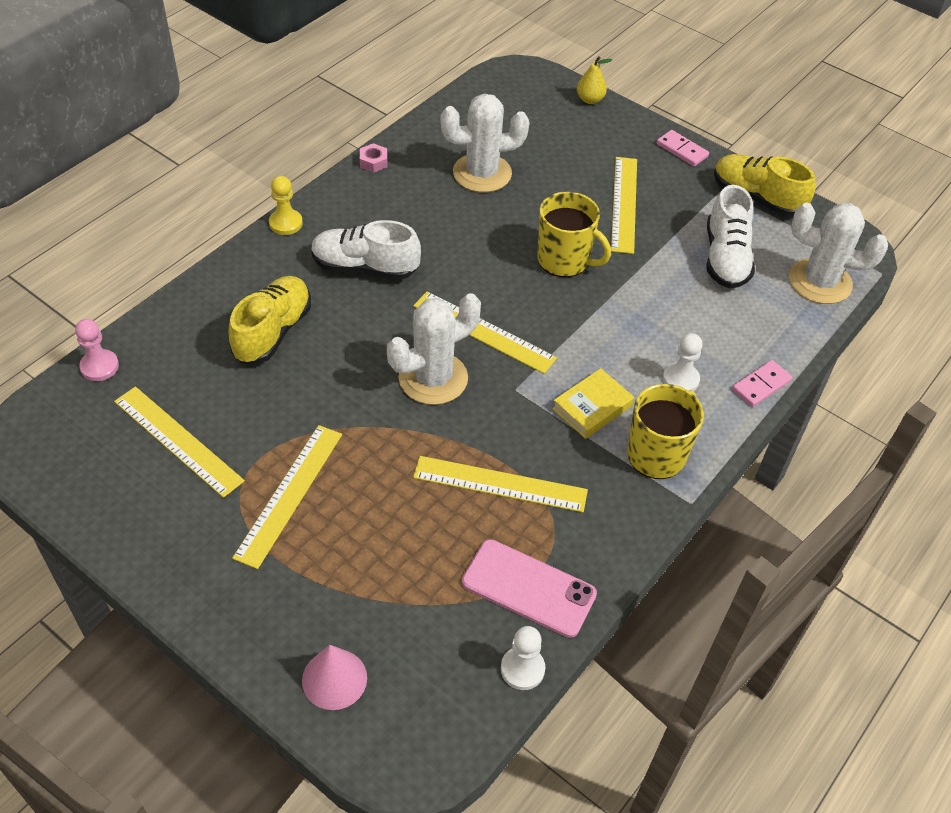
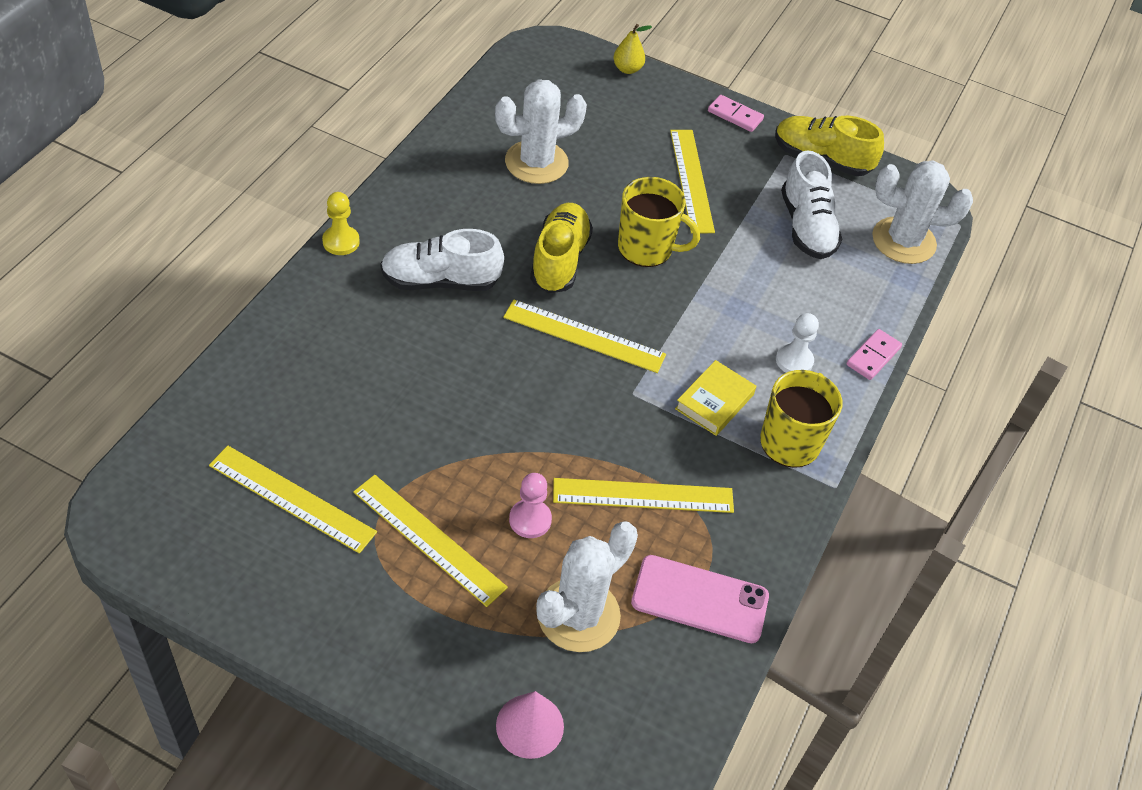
camera: 15 degrees left, 0 degrees up
(99, 366) = (180, 428): pink pawn -> pink pawn (530, 520)
(273, 332) = (361, 365): yellow shoe -> yellow shoe (559, 260)
(289, 494) = (429, 539): yellow ruler -> yellow ruler turned 60 degrees counterclockwise
(373, 162) = (417, 162): pink nut -> none
(433, 378) = (545, 393): white cactus -> white cactus (578, 615)
(522, 669) = (715, 683): white pawn -> none

